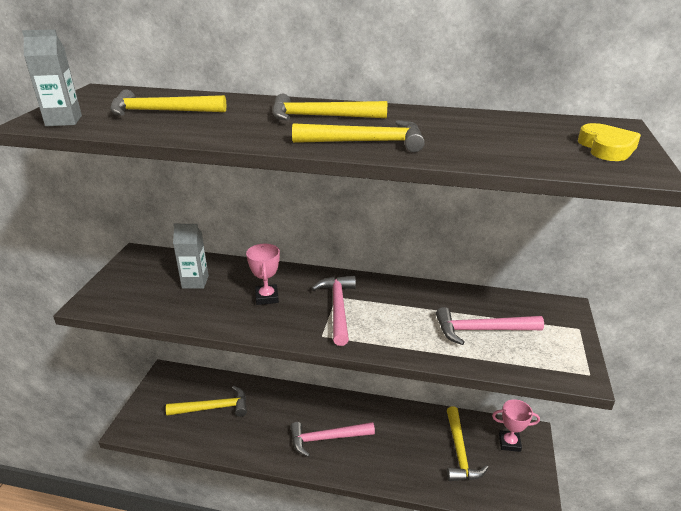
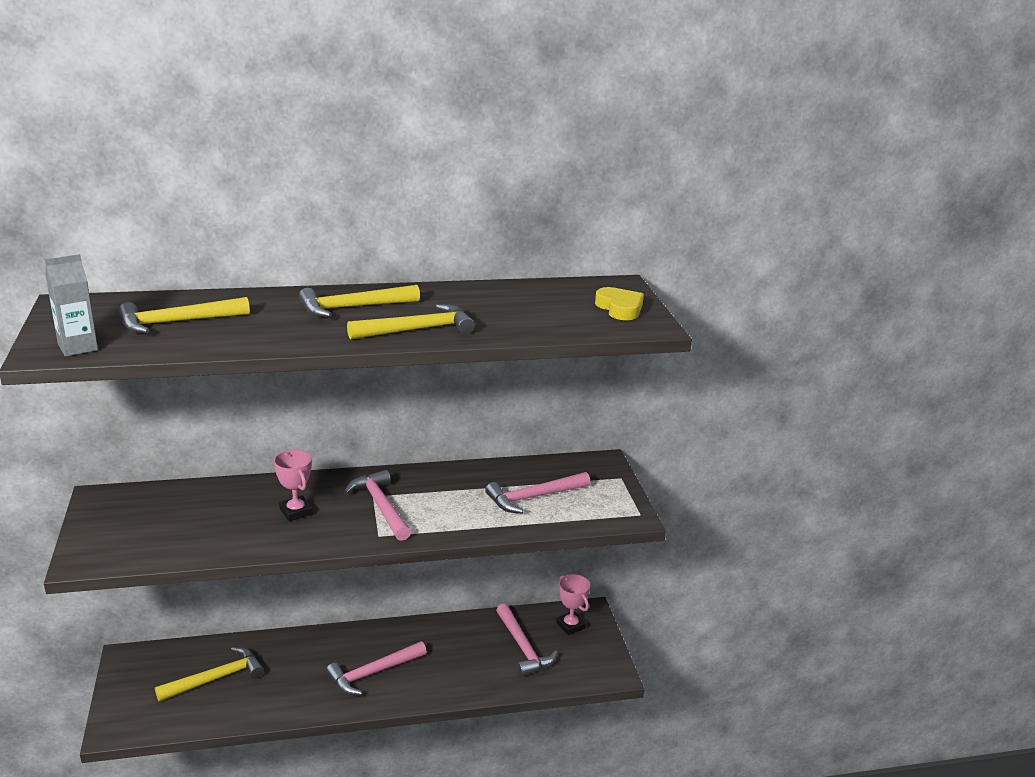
camera: 25 degrees left, 5 degrees down
(195, 282) = (199, 513): grey carton -> none
(459, 452) = (523, 647): yellow hammer -> pink hammer
(509, 443) = (570, 625): pink trophy -> pink trophy turned 75 degrees clockwise

